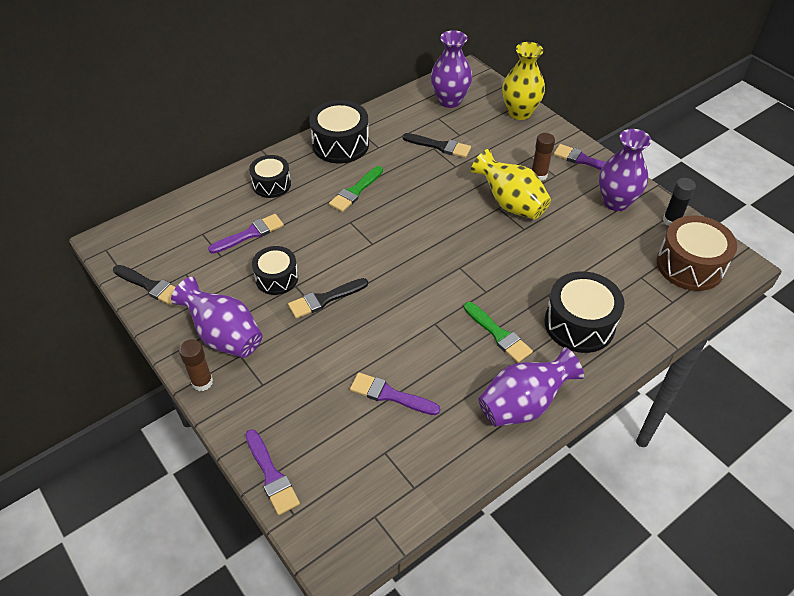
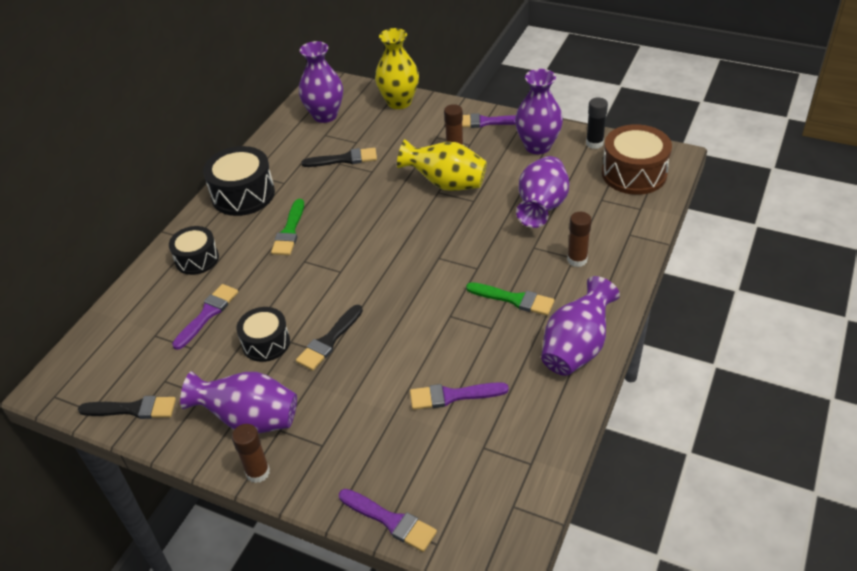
camera: 25 degrees left, 5 degrees down
(579, 324) = (577, 260): black drum -> brown glue stick
(580, 261) = (541, 208): none -> purple vase

